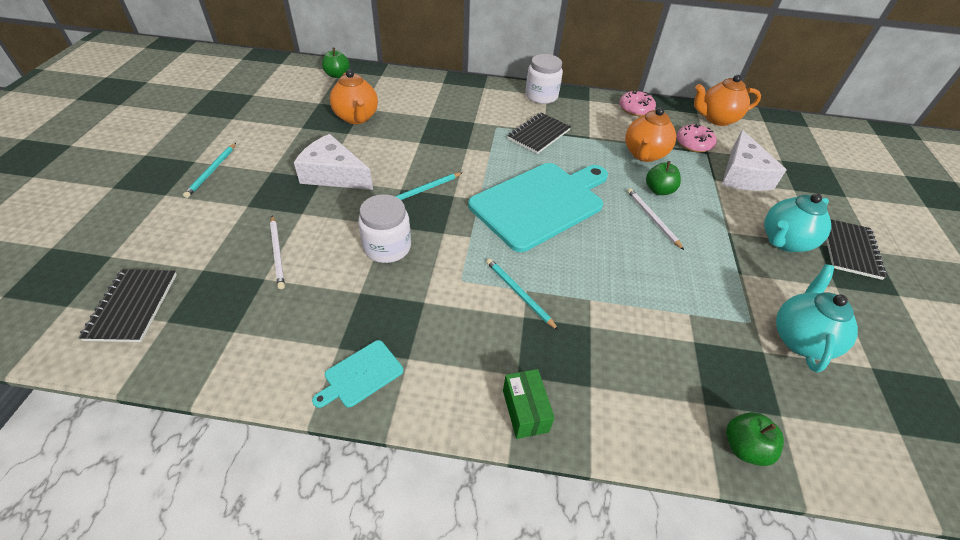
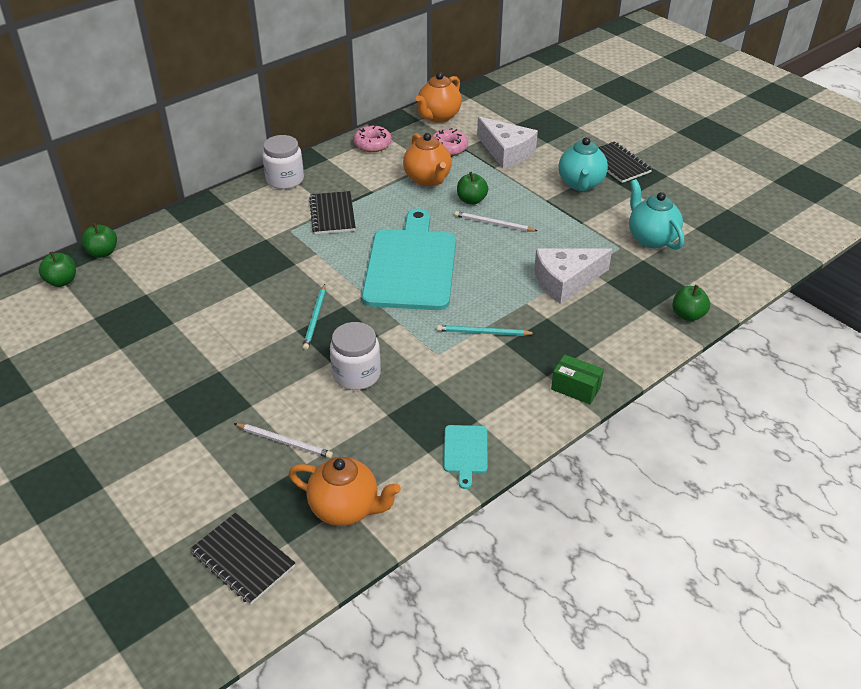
camera: 45 degrees left, 5 degrees down
(211, 171) = (109, 440): turquoise pencil -> none
(333, 175) = (224, 361): white cheese -> white cheese (565, 281)
(357, 118) = (157, 305): orange teapot -> orange teapot (346, 509)
(379, 73) = (103, 252): none -> green apple

